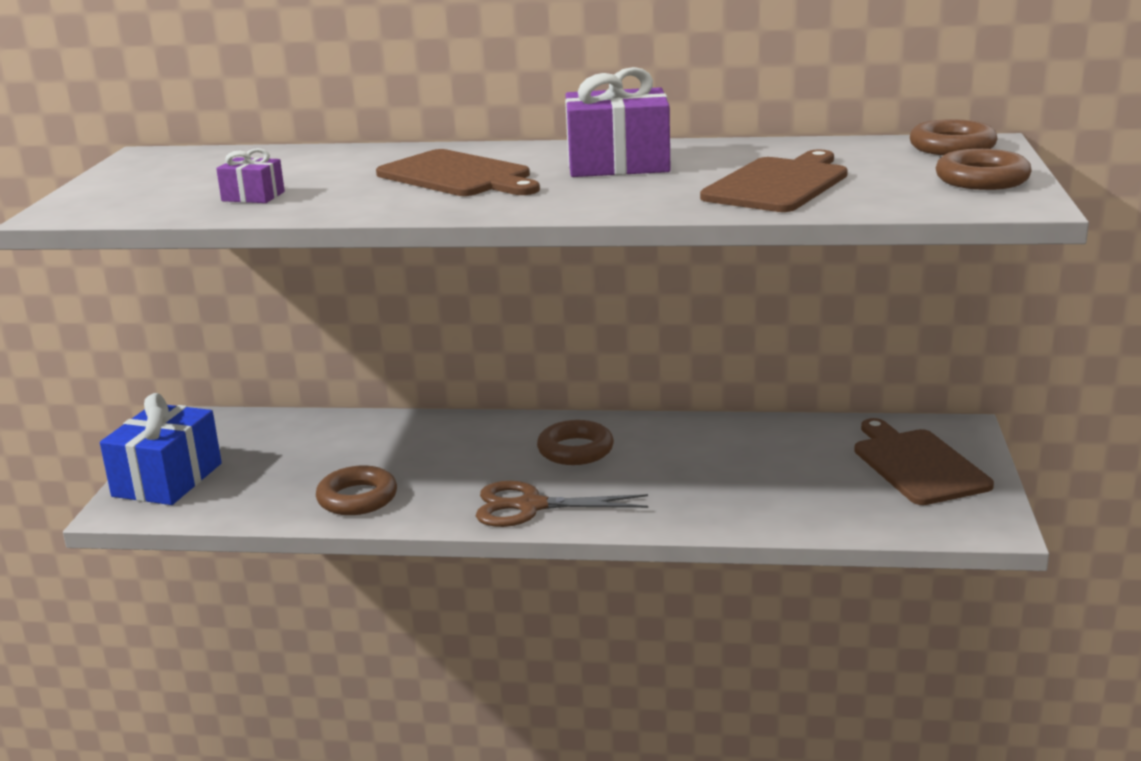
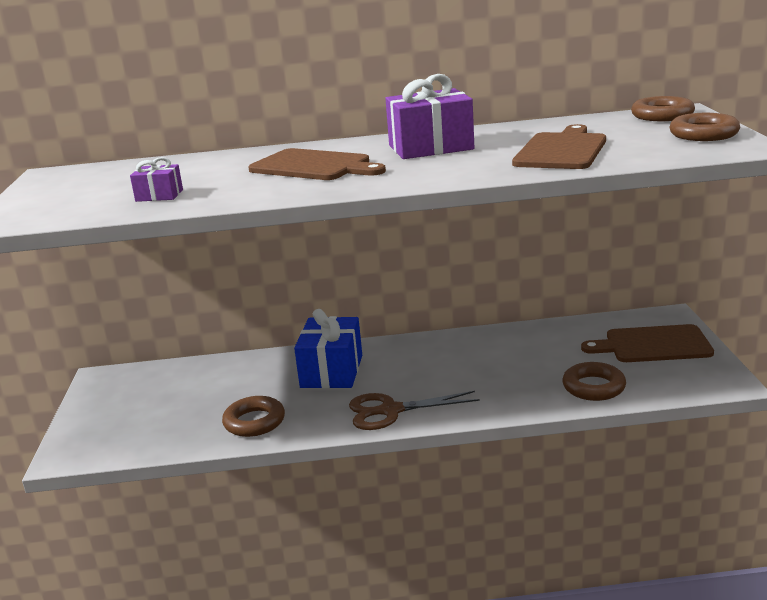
camera: 10 degrees left, 0 degrees up
(167, 480) = (95, 427): blue gift -> blue gift (332, 371)
(575, 450) = (405, 364): brown ring -> brown ring (593, 387)
(917, 465) = (653, 345): brown cutting board -> brown cutting board turned 60 degrees counterclockwise

